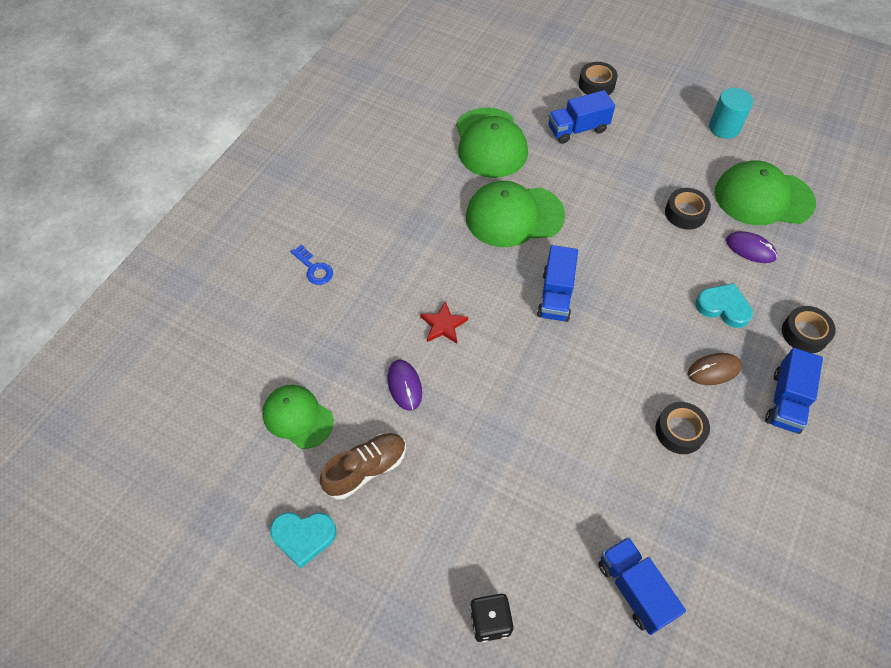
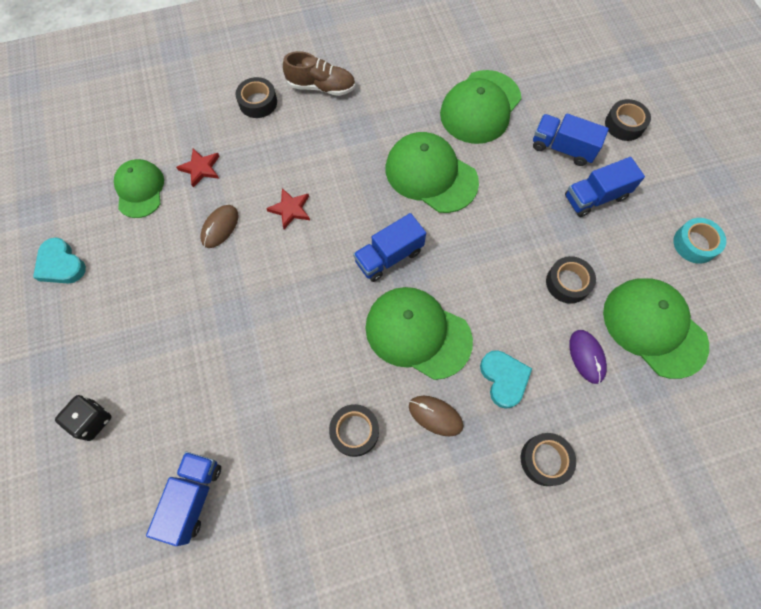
camera: 45 degrees right, 10 degrees up
(314, 269) = (258, 102): blue key -> black tape
(330, 356) = (201, 168): none -> red star
(366, 469) = (137, 258): brown shoe -> brown shoe (321, 87)
(404, 385) = (220, 227): purple mouse -> brown mouse
(638, 328) = (417, 333): none -> green cap
(724, 127) = (695, 244): turquoise cylinder -> turquoise tape
(786, 401) = (461, 491): blue truck -> blue truck (595, 197)

